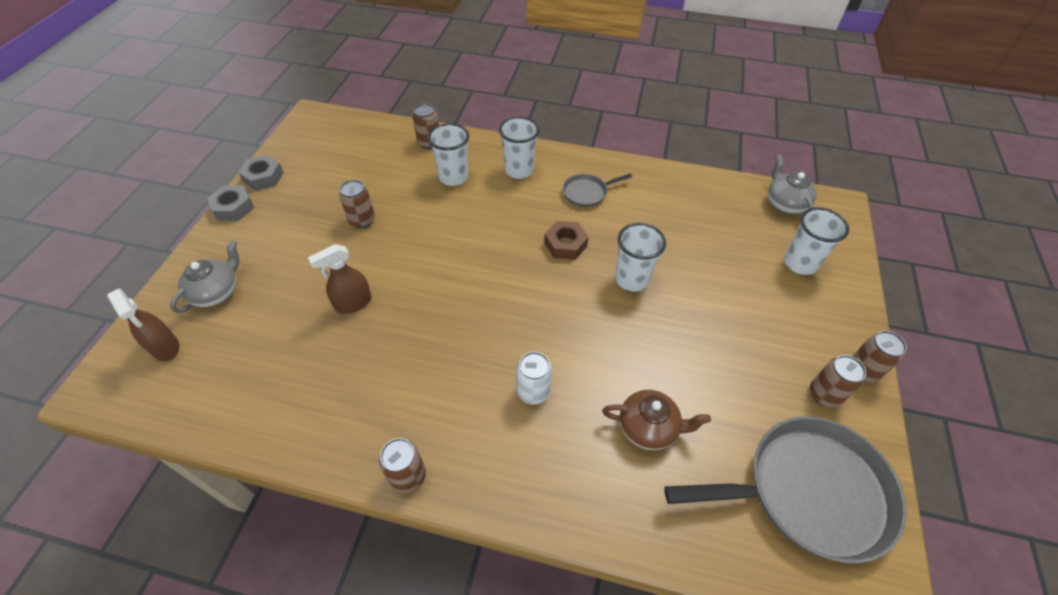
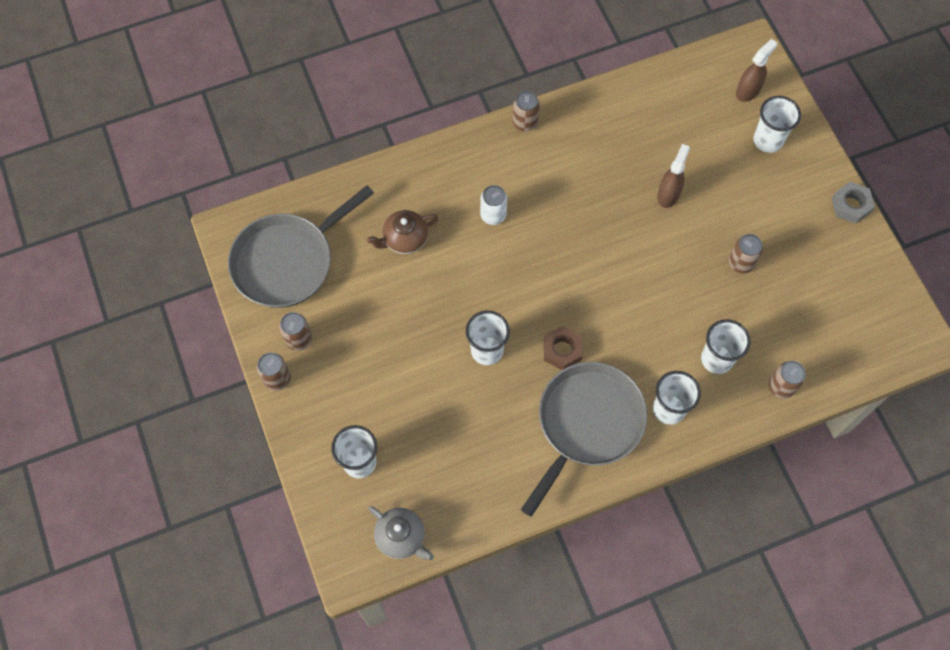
camera: 145 degrees right, 15 degrees up
(165, 347) = (748, 91): brown spray bottle -> brown spray bottle turned 120 degrees clockwise
(216, 292) = (768, 140): grey teapot -> white cup
(263, 177) = (869, 247): grey nut -> none
(587, 193) = (587, 423): grey pan -> grey pan, size x2.20

